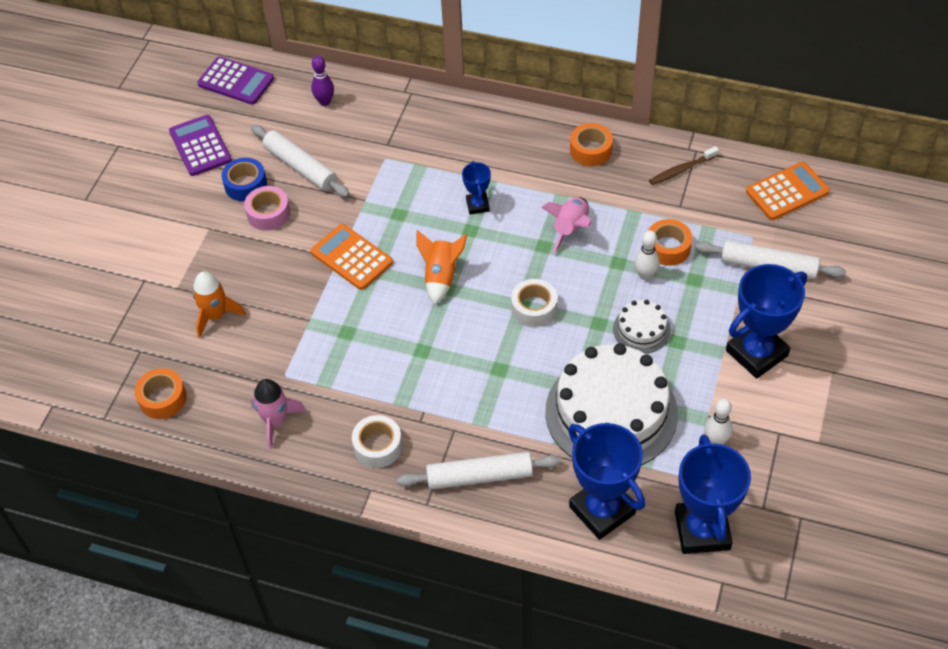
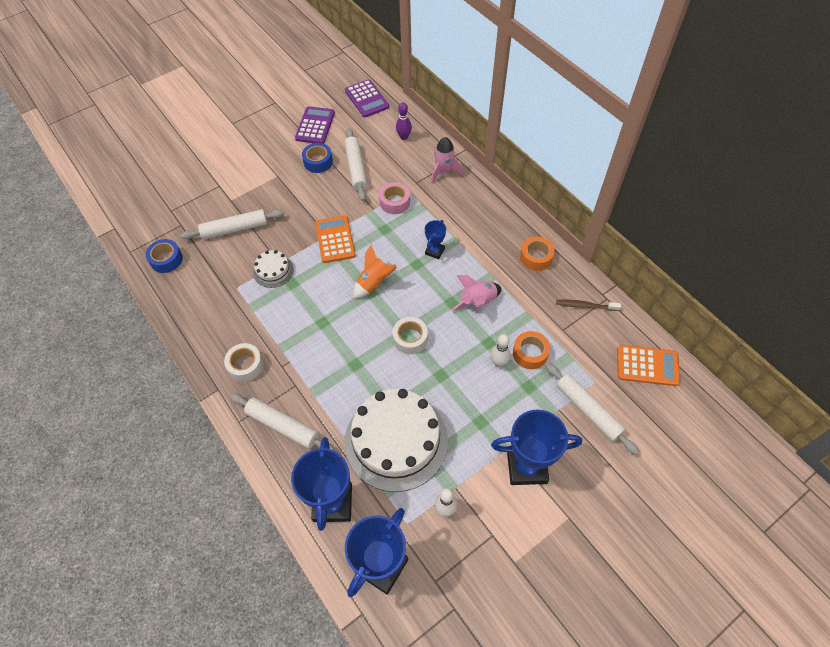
camera: 35 degrees right, 5 degrees up
(162, 398) = (166, 259): orange tape -> blue tape
(216, 315) = (235, 229): orange rocket -> white rolling pin
(268, 213) = (315, 186): pink tape -> pink tape (395, 202)
(276, 421) = (208, 312): pink rocket -> pink rocket (444, 171)
(641, 329) = (464, 398): white cake -> white cake (273, 271)

